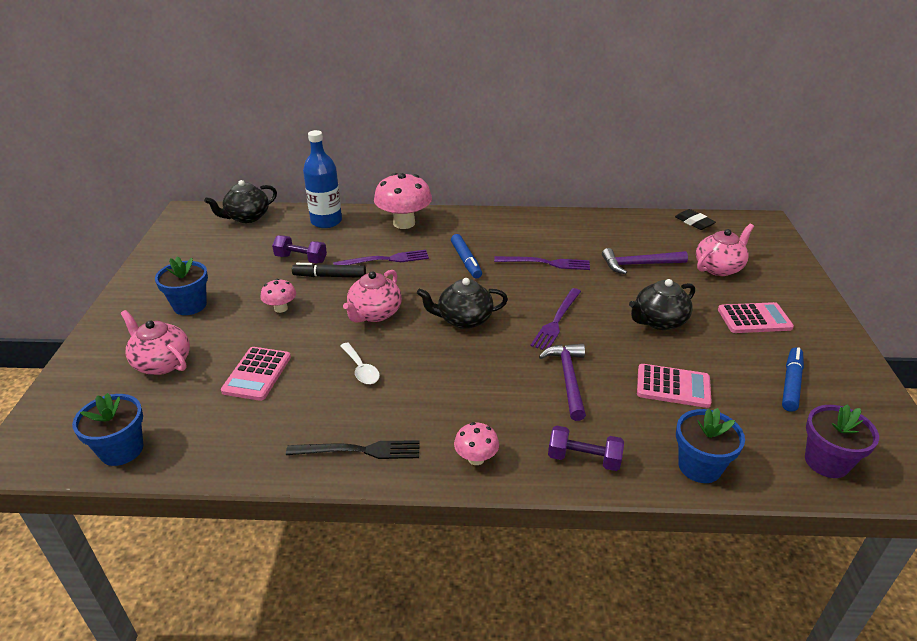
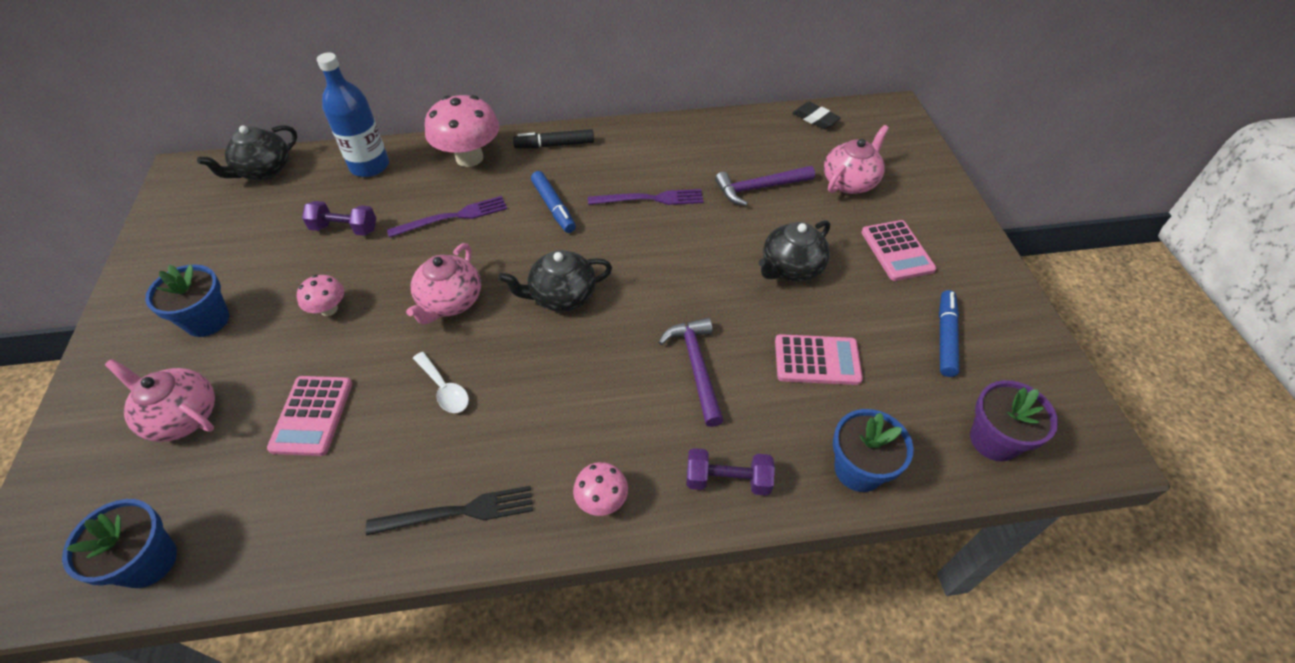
camera: 10 degrees left, 15 degrees up
(329, 276) = (385, 251): black marker -> black marker (554, 145)
(556, 321) = (673, 283): purple fork -> none
(754, 319) = (897, 251): pink calculator -> pink calculator turned 90 degrees clockwise

